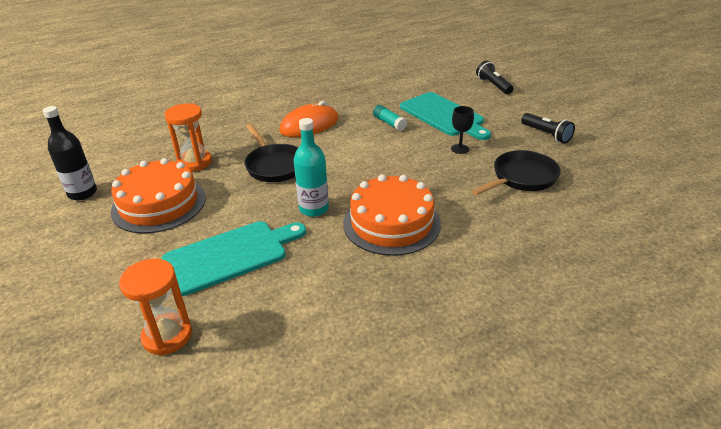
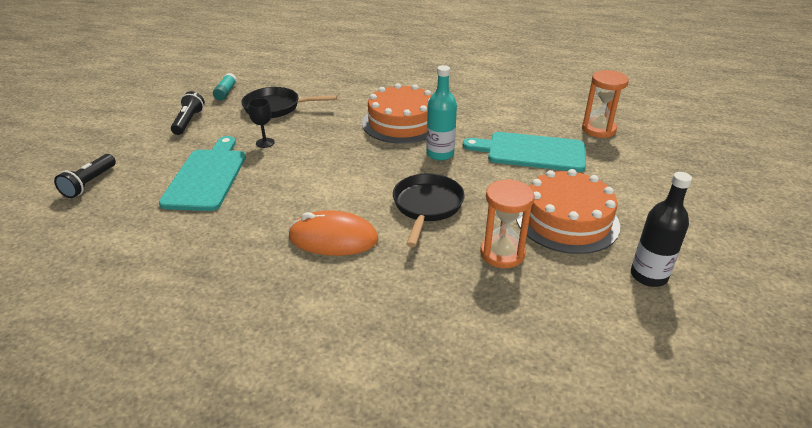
camera: 140 degrees left, 0 degrees up
(389, 123) = (262, 196): turquoise glue stick -> turquoise glue stick (226, 92)

